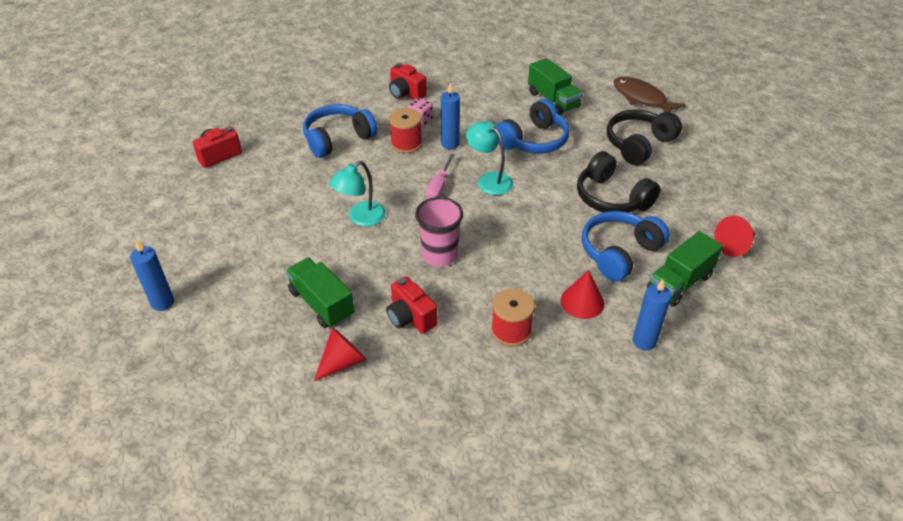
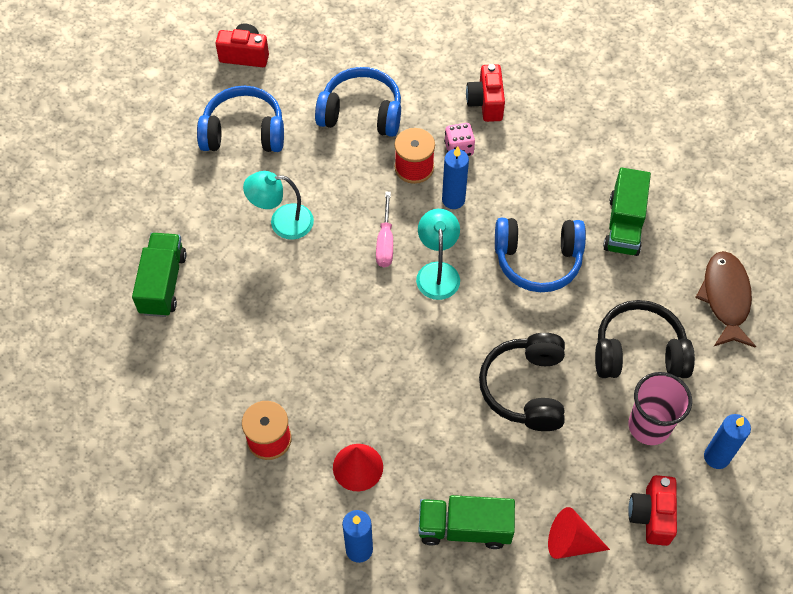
camera: 45 degrees right, 15 degrees up
(162, 302) = (61, 183): blue candle -> blue candle (716, 457)
(343, 362) = (122, 350): red cone -> none
(410, 317) = (210, 356): red camera -> red camera (651, 516)
(439, 186) = (385, 242): pink screwdriver -> pink screwdriver turned 60 degrees counterclockwise
(439, 255) = (300, 316): pink cup -> pink cup (649, 426)
(619, 253) = (453, 451): blue headphones -> blue headphones (244, 132)

